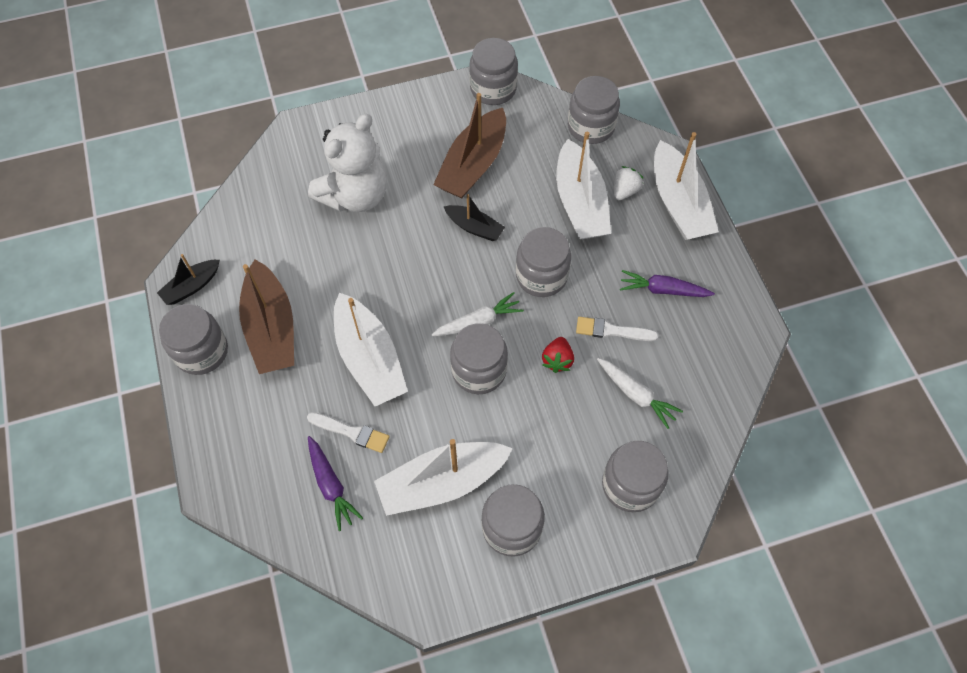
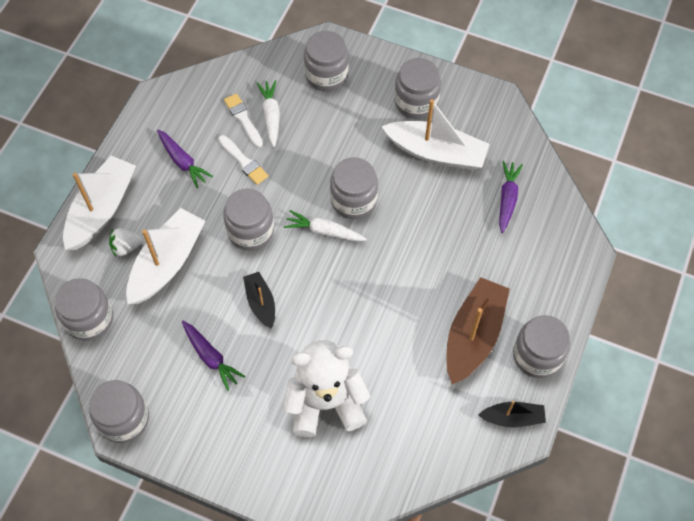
camera: 140 degrees left, 0 degrees up
(351, 432) = (470, 221): white brush -> white brush (243, 119)
(369, 359) = (420, 261): white boat -> none
(473, 165) = (211, 357): brown boat -> purple carrot
(557, 360) = (297, 169): red strawberry -> none

